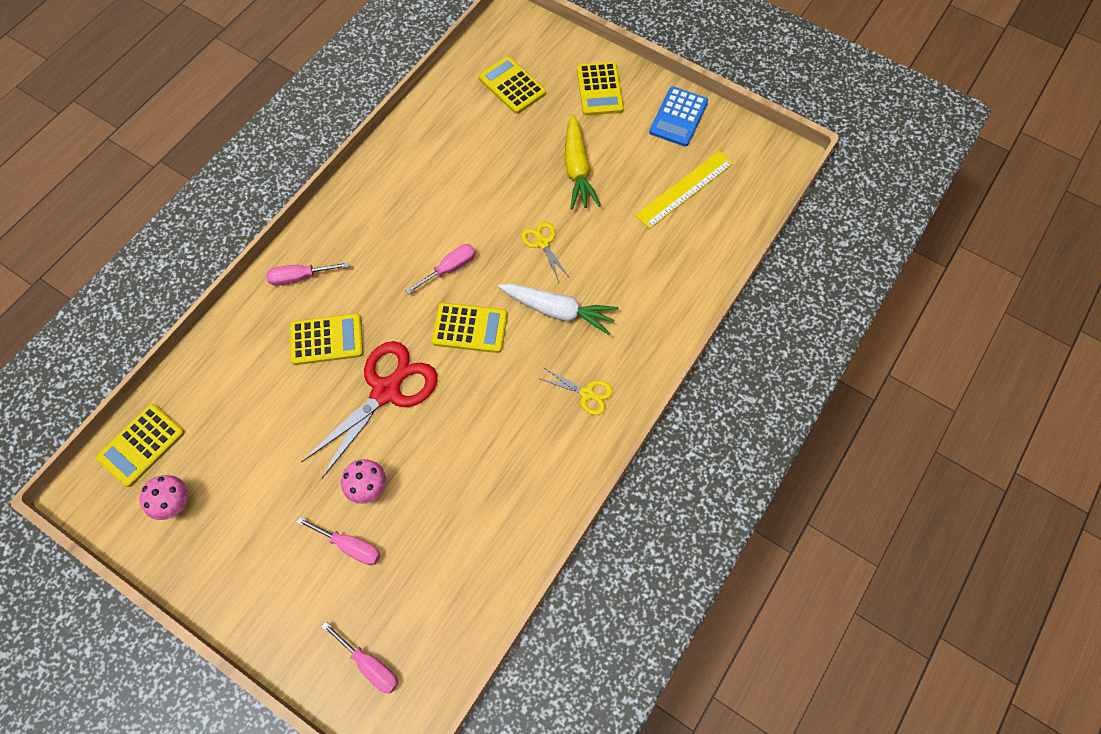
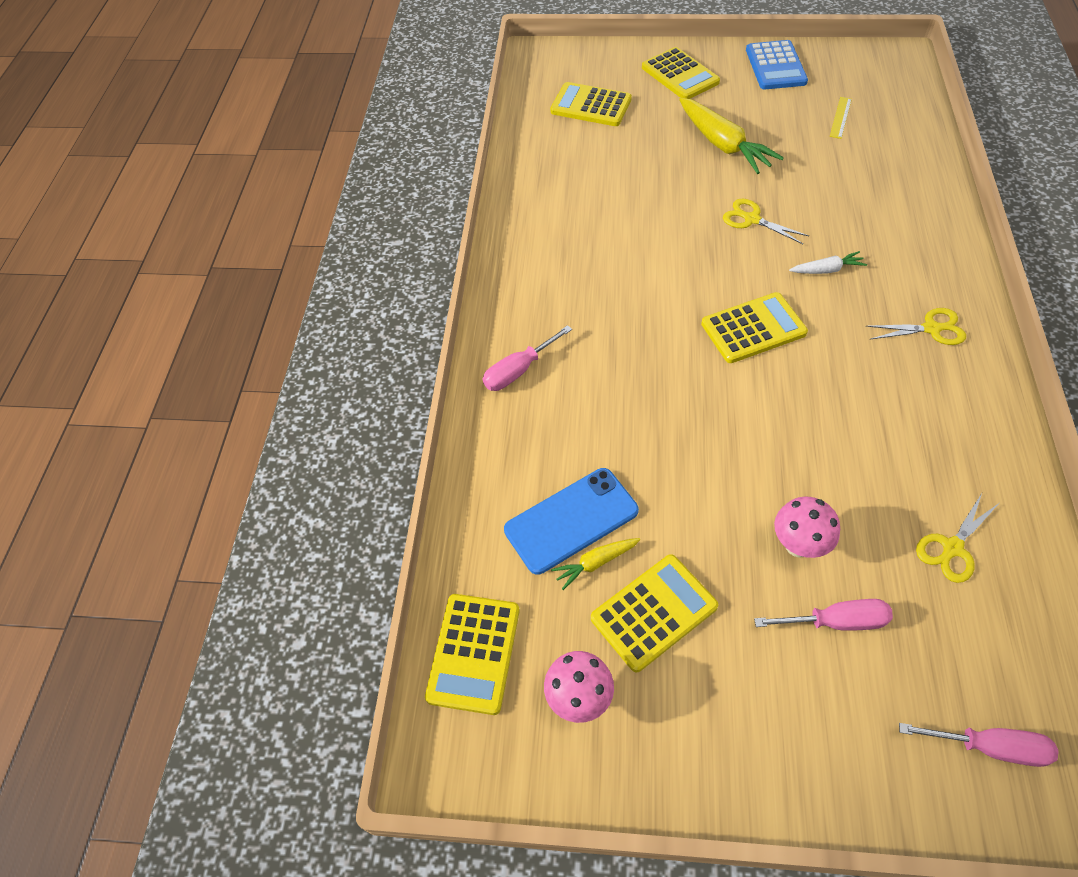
camera: 25 degrees left, 10 degrees down
(246, 431) = (595, 563): none -> yellow carrot
(253, 396) = (571, 520): none -> blue phone
(327, 339) = (606, 417): yellow calculator -> yellow calculator (654, 612)
(386, 390) = (721, 433): red scissors -> none
(450, 268) = (679, 285): pink screwdriver -> none
(457, 544) = (952, 548): none -> yellow scissors
(558, 310) = (826, 270): white carrot -> white carrot, size x0.51
(685, 189) = (840, 117): yellow ruler -> yellow ruler, size x0.48

